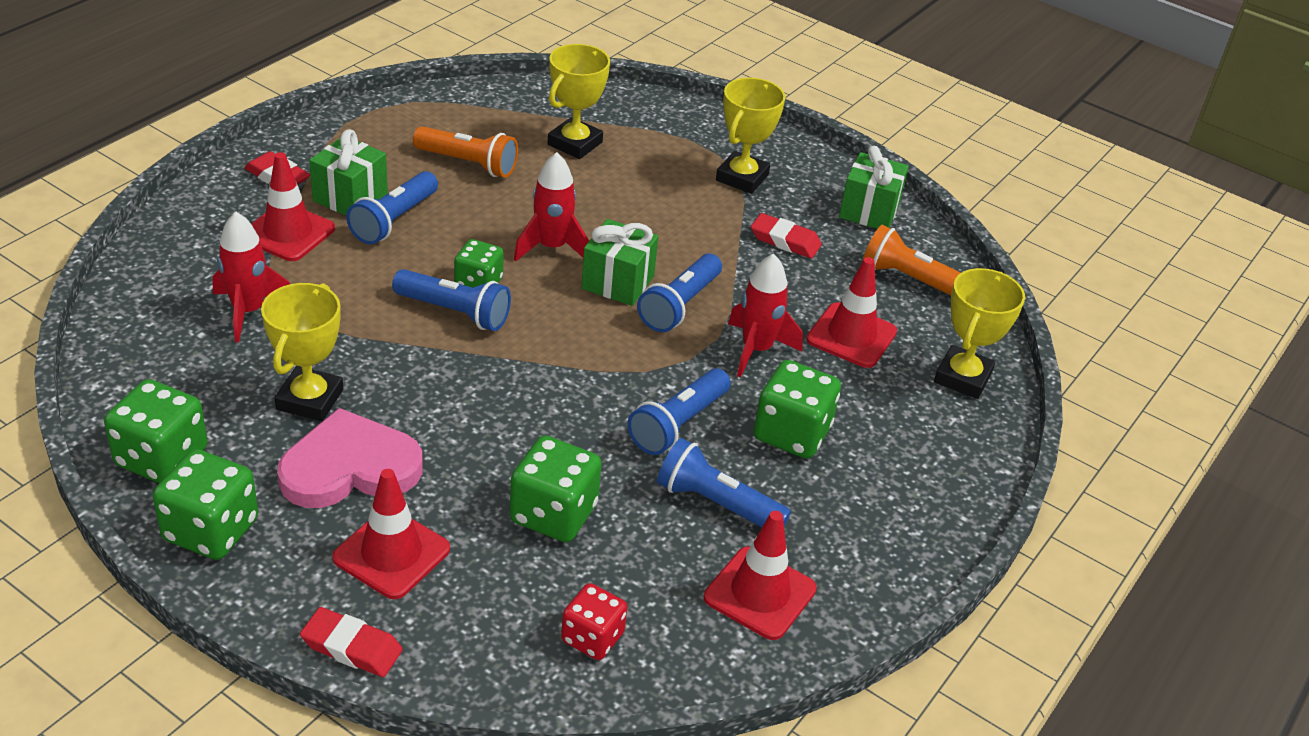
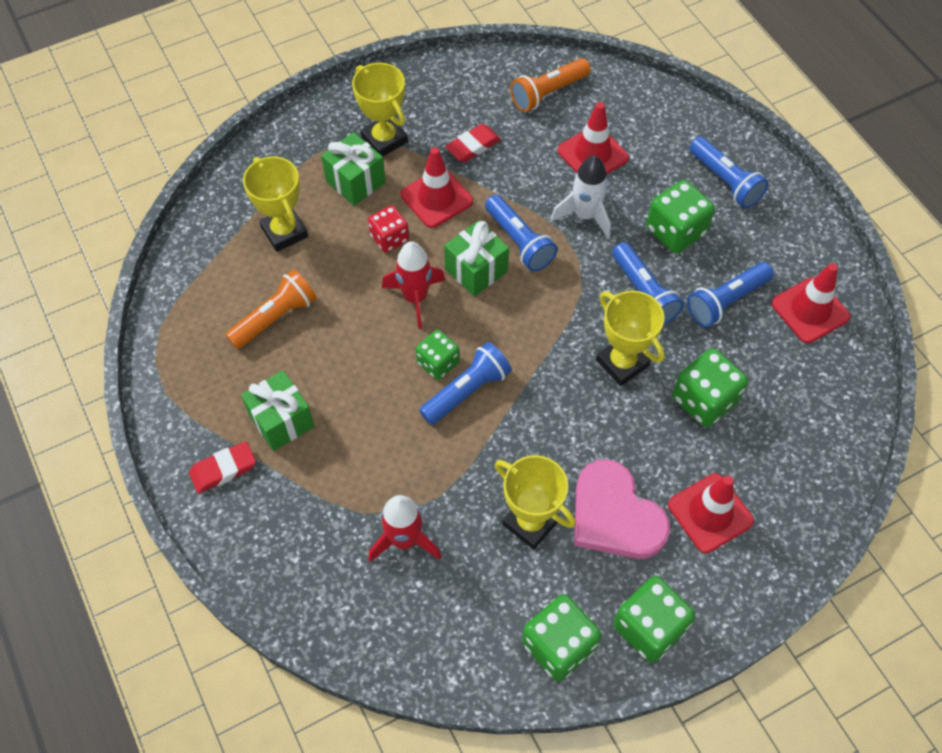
camera: 60 degrees left, 20 degrees up
(288, 233) = (310, 482): red traffic cone -> red traffic cone (436, 198)
(350, 467) = (615, 515): pink heart -> pink heart turned 45 degrees counterclockwise
(352, 647) = (788, 563): red eraser -> none
(394, 221) = (330, 397): blue flashlight -> blue flashlight (725, 181)
(592, 637) = (819, 417): red dice -> red dice (389, 238)
(756, 349) = (585, 215): red rocket -> white rocket
(869, 211) = (461, 81): green gift -> green gift (355, 182)
(962, 377) = (657, 113): yellow trophy -> yellow trophy (622, 363)

